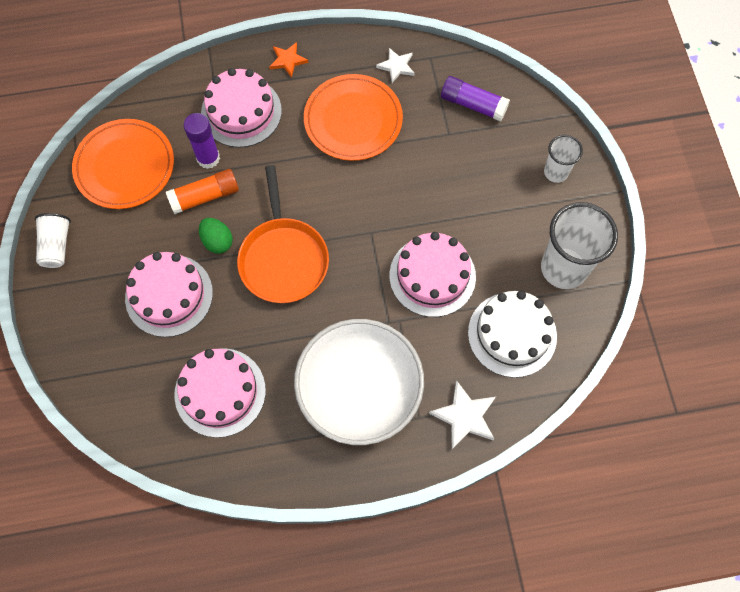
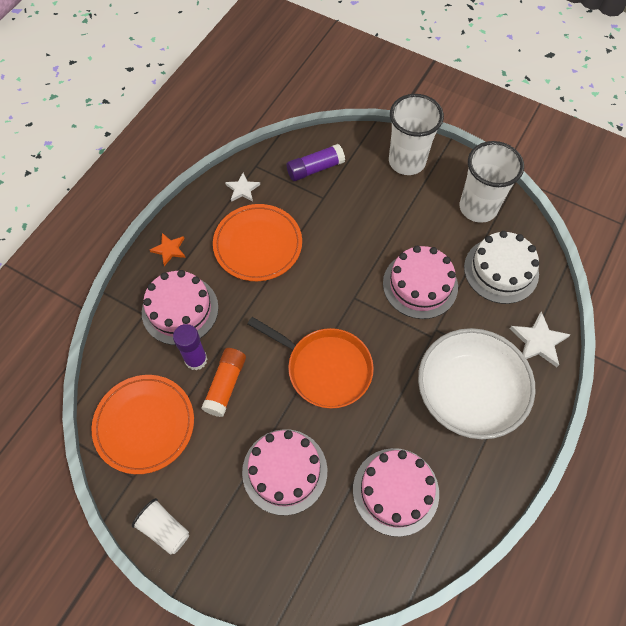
camera: 50 degrees left, 5 degrees down
(217, 241) = (271, 403): green egg -> none
(556, 172) = (407, 161): white cup -> white cup, size x1.82

